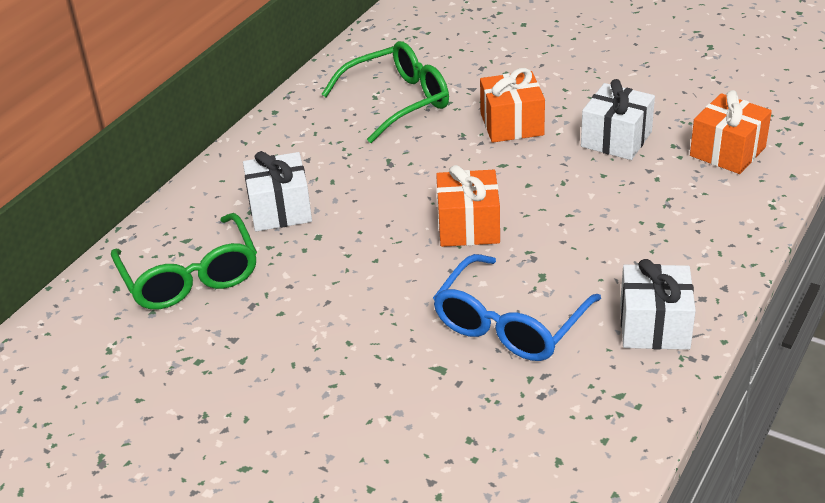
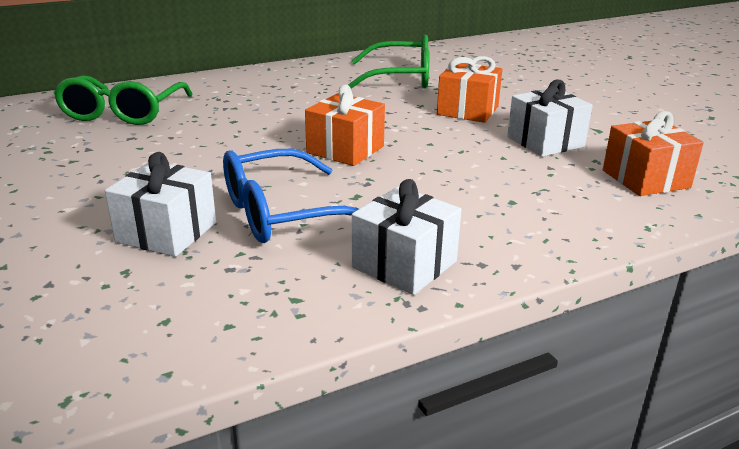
camera: 30 degrees right, 10 degrees down
(280, 209) = (233, 102): white gift -> white gift (167, 232)

